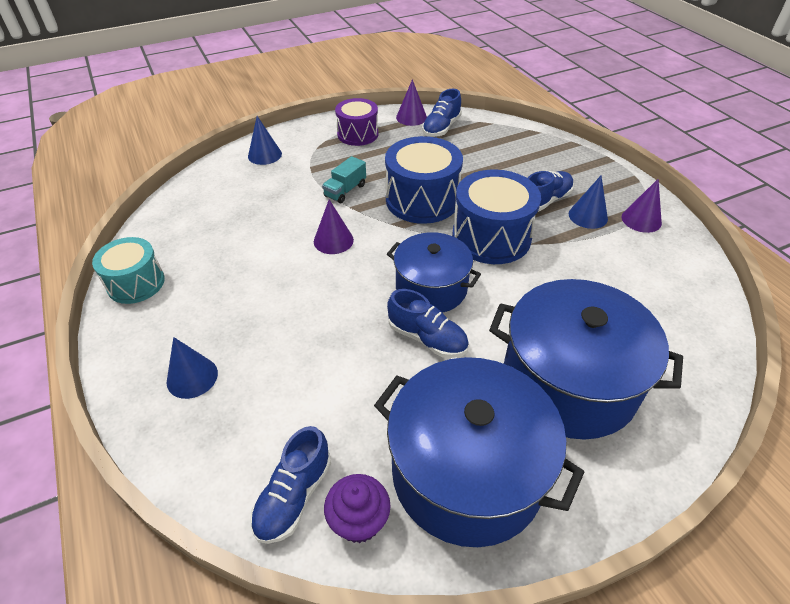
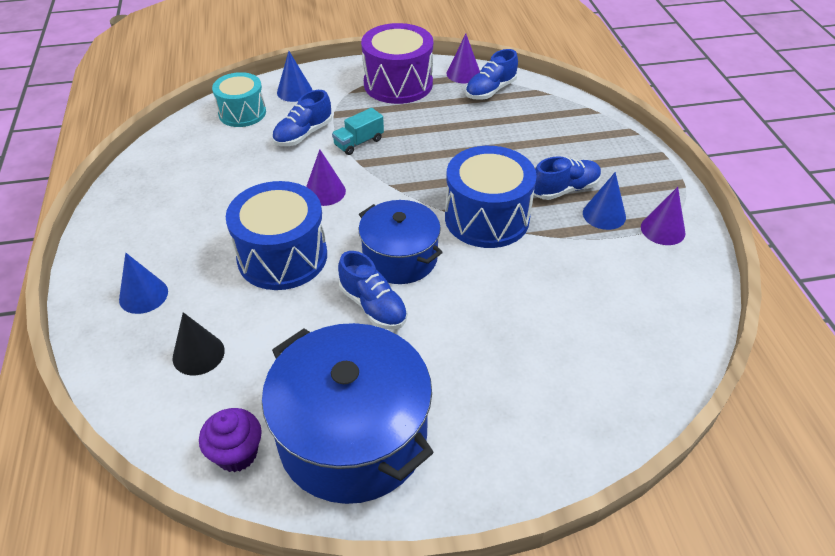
camera: 15 degrees right, 0 degrees up
(136, 283) = (127, 199): turquoise drum -> turquoise drum (242, 113)
(275, 425) = (198, 354): none -> black cone
(294, 496) = (190, 418): blue shoe -> blue shoe (303, 134)
(358, 134) = (398, 84): purple drum -> purple drum, size x1.55
(422, 200) = (433, 166): blue drum -> blue drum (282, 257)
(568, 382) = (493, 378): blue pot -> none

